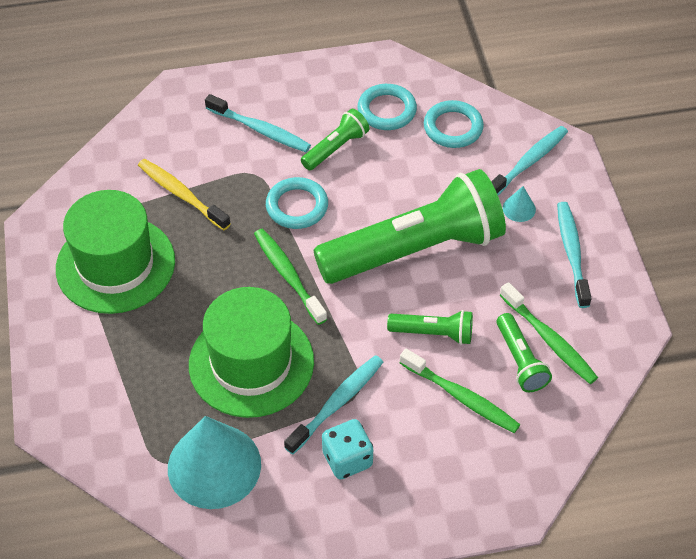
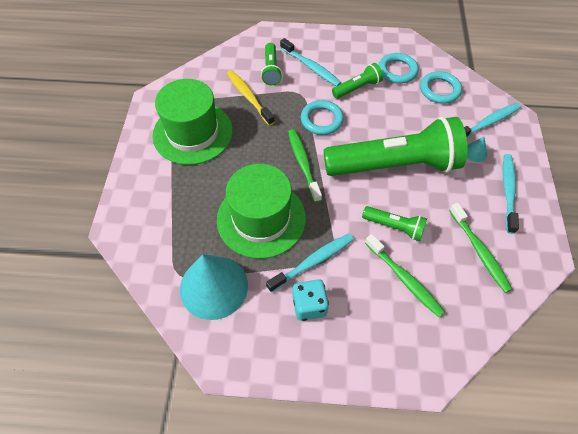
camera: 15 degrees right, 5 degrees up
(520, 361) = (454, 262): green flashlight -> green flashlight (271, 70)

